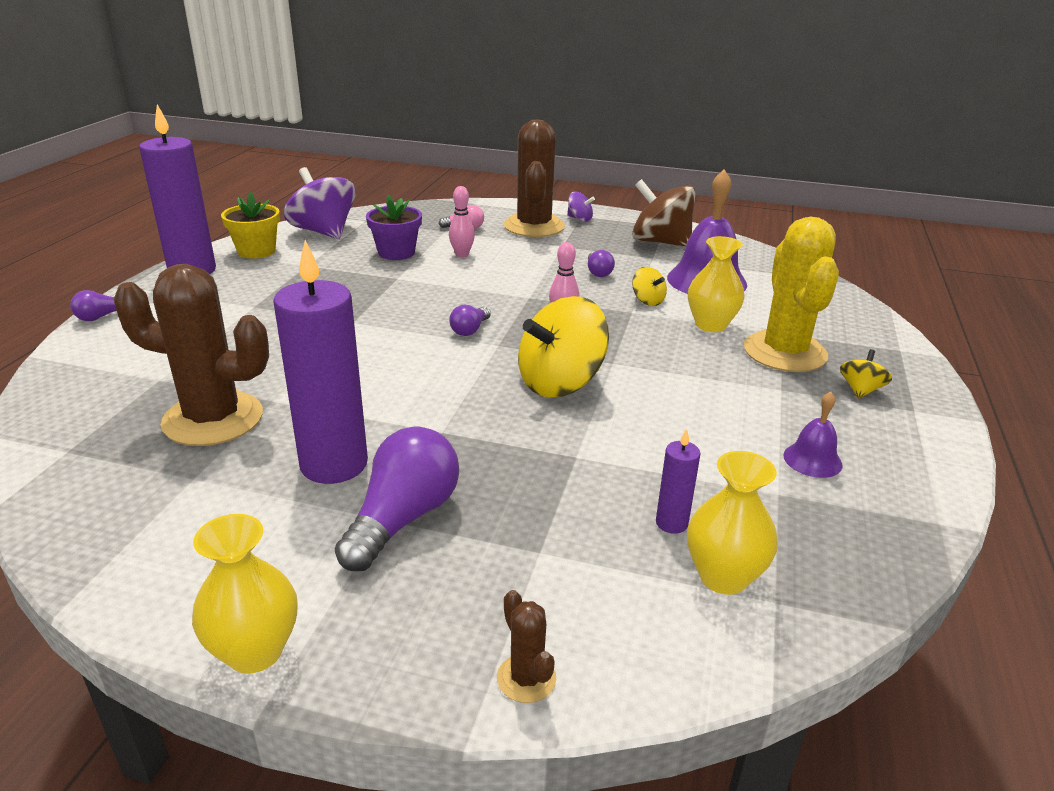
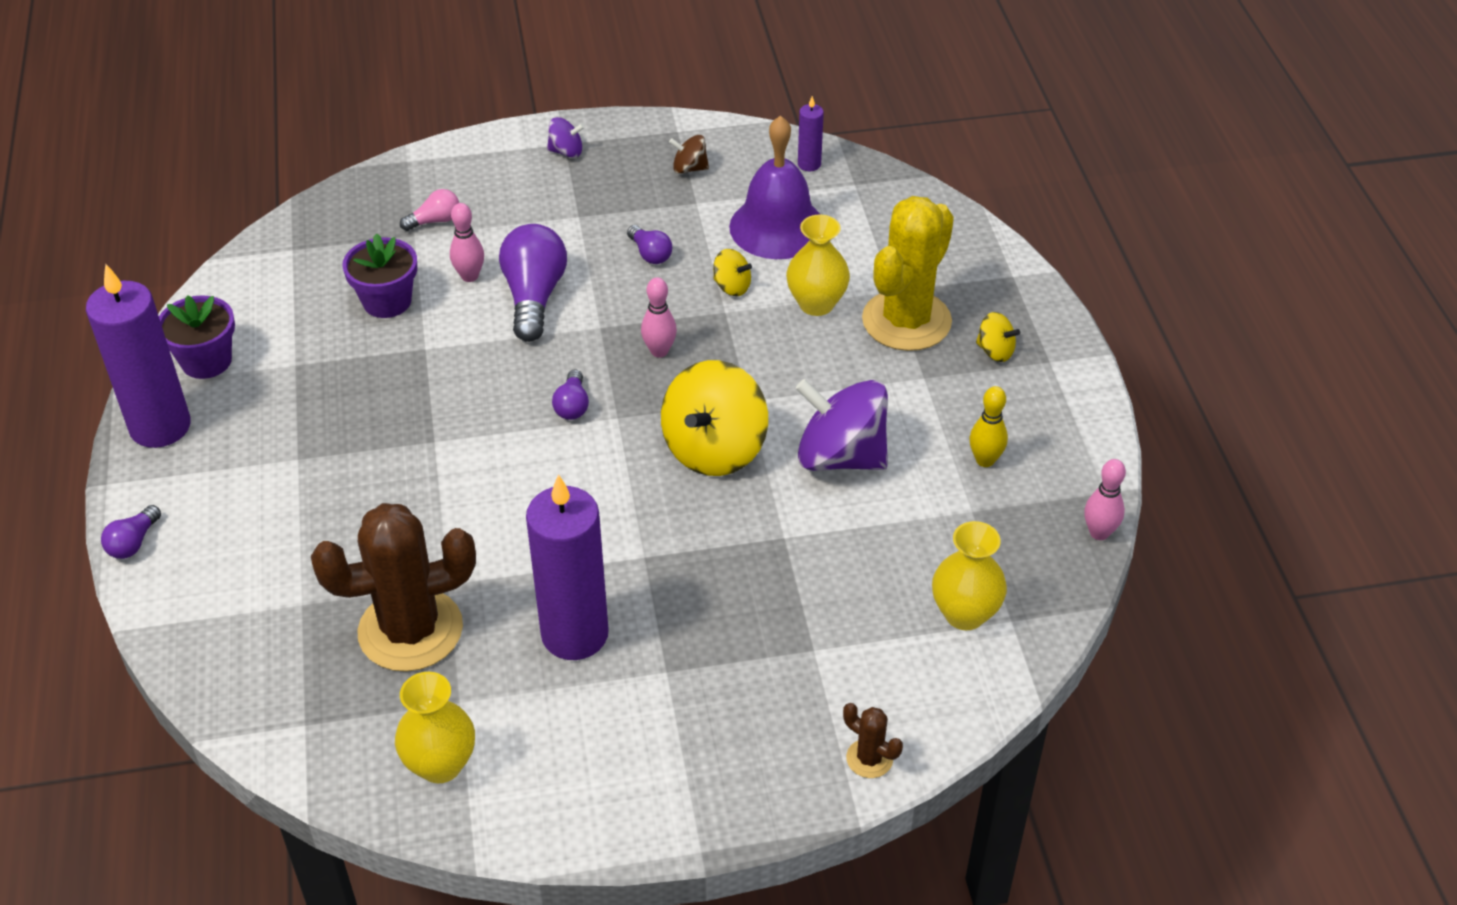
camera: 25 degrees left, 15 degrees up
(255, 651) = (660, 825): yellow vase -> yellow vase (440, 764)
(256, 251) = (206, 361): yellow flower pot -> purple flower pot
(323, 232) = (259, 292): purple spinning top -> purple spinning top (840, 456)
(403, 518) = (681, 664): purple light bulb -> purple light bulb (534, 297)
(534, 226) = (519, 187): brown cactus -> none
(660, 242) = (689, 168): brown spinning top -> brown spinning top, size x0.47
(671, 523) = (901, 578): purple candle -> purple candle (809, 164)
(784, 352) = (906, 321): yellow cactus -> yellow cactus turned 60 degrees clockwise
(812, 460) = (985, 460): purple bell -> yellow bowling pin
(860, 390) = (995, 351): yellow spinning top -> yellow spinning top turned 120 degrees clockwise
(919, 556) = (1099, 533): none -> pink bowling pin

